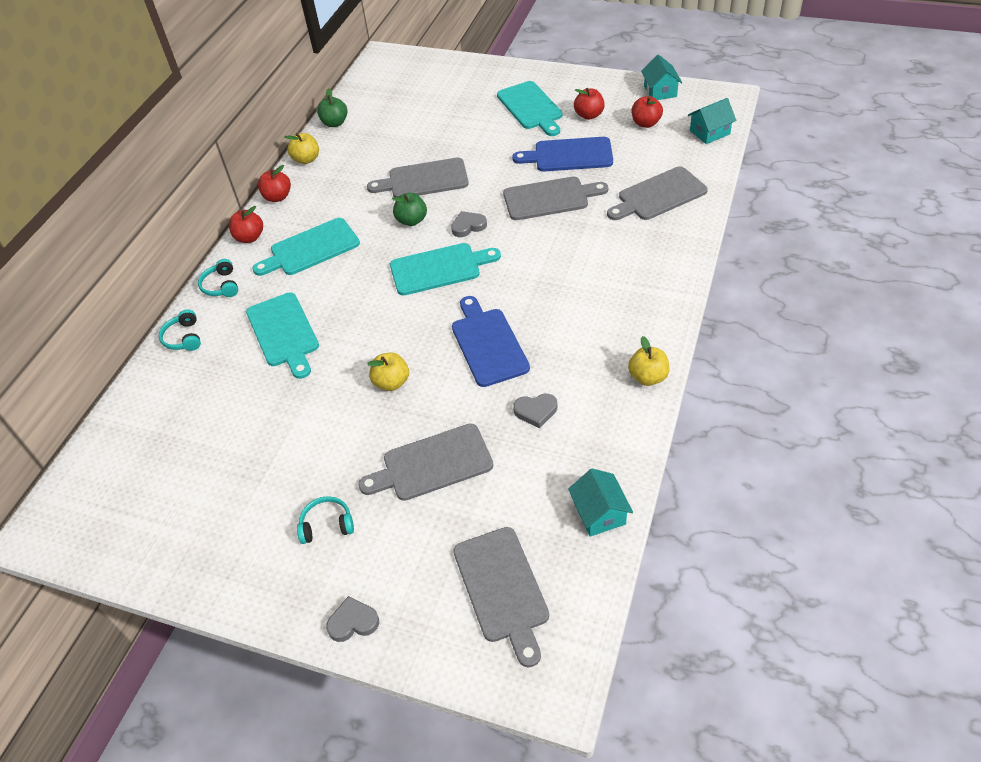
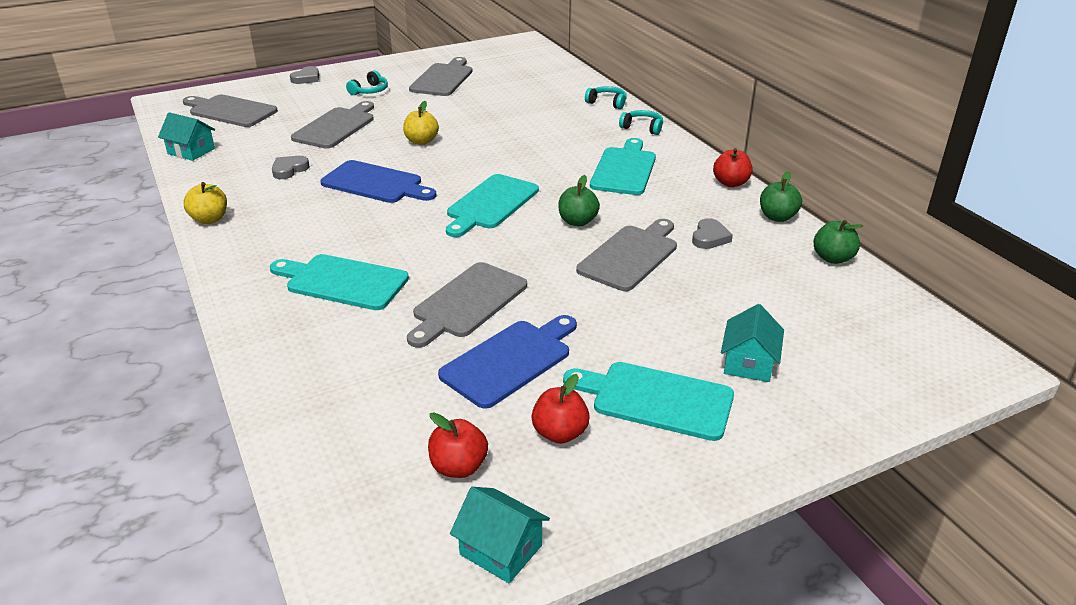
camera: 130 degrees right, 15 degrees down
(250, 237) = (687, 154): red apple -> none
(283, 333) = (545, 129): turquoise cutting board -> turquoise cutting board (342, 281)
(306, 159) = (777, 217): yellow apple -> green apple
(468, 226) = (516, 241): grey heart -> grey heart (709, 237)
(658, 195) = (335, 368): grey cutting board -> grey cutting board (443, 79)
(709, 132) = (338, 507): turquoise house -> turquoise house (748, 363)

